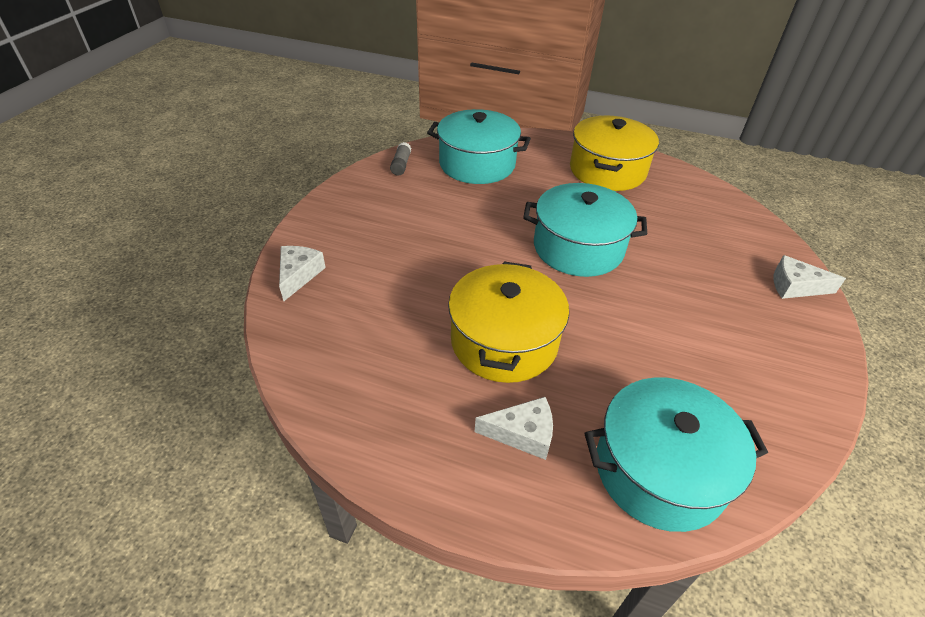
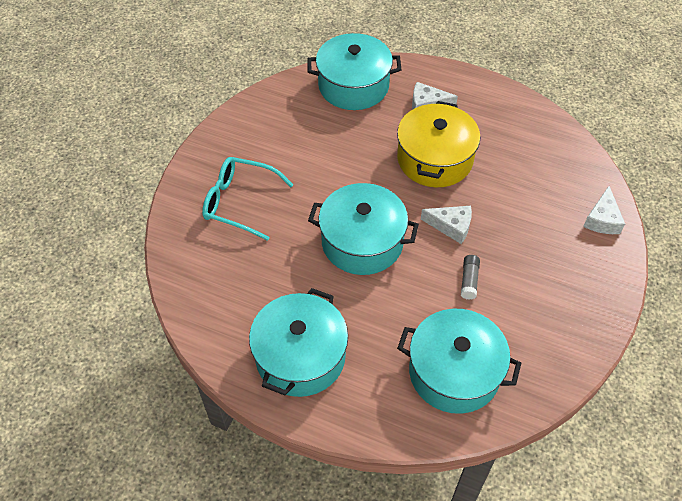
camera: 175 degrees left, 10 degrees up
(401, 165) = (544, 372): grey glue stick -> grey glue stick (469, 280)
(607, 170) = (300, 356): yellow pot -> turquoise pot
(735, 282) = (239, 202): none -> turquoise glasses
(795, 286) = (192, 197): white cheese -> white cheese (451, 226)

